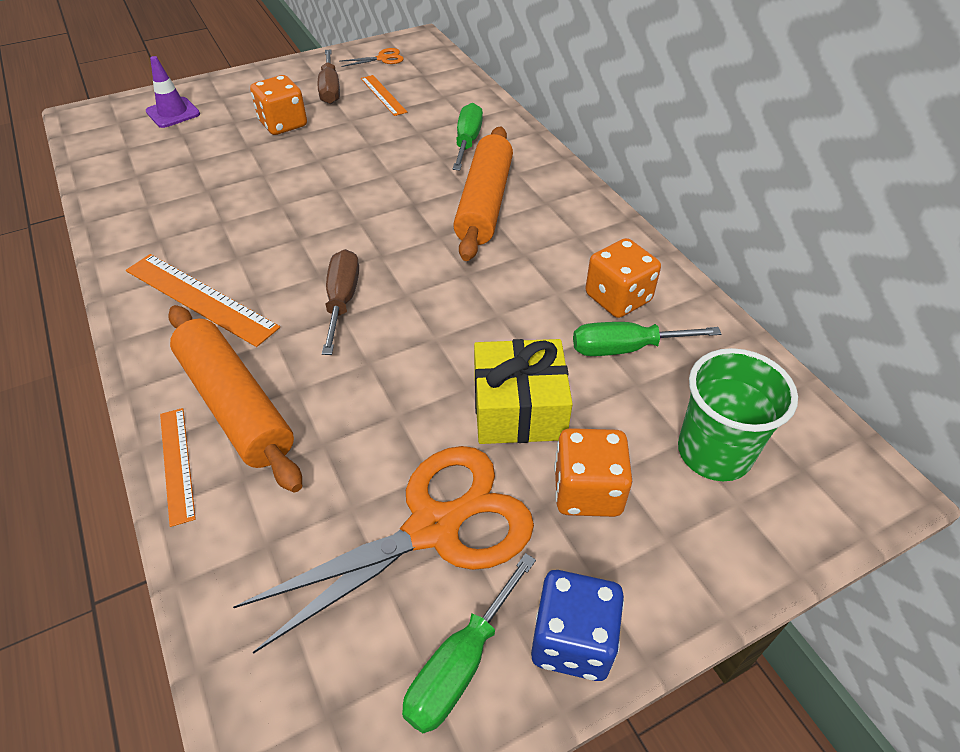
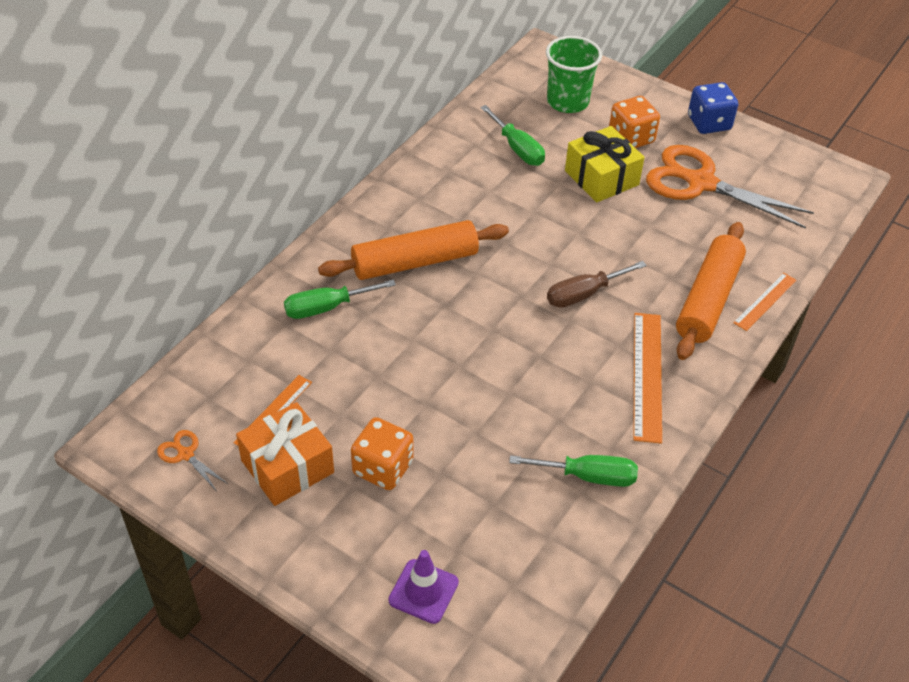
camera: 120 degrees left, 0 degrees up
(330, 90) = (287, 466): brown screwdriver -> orange gift
(460, 664) = (751, 151): green screwdriver -> green screwdriver (588, 476)
(618, 298) = (473, 162): orange dice -> none

